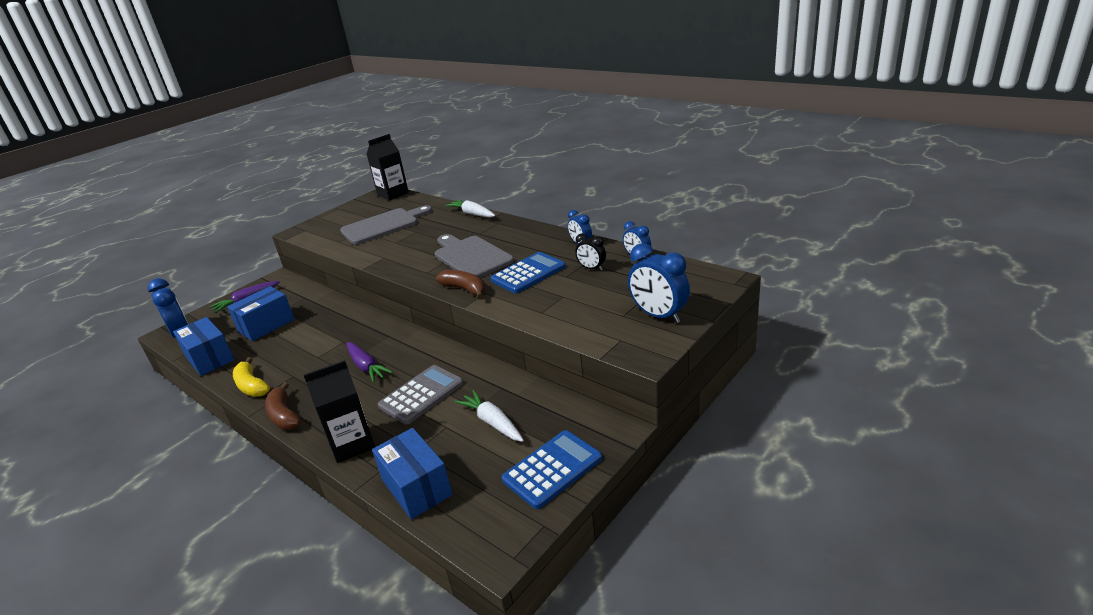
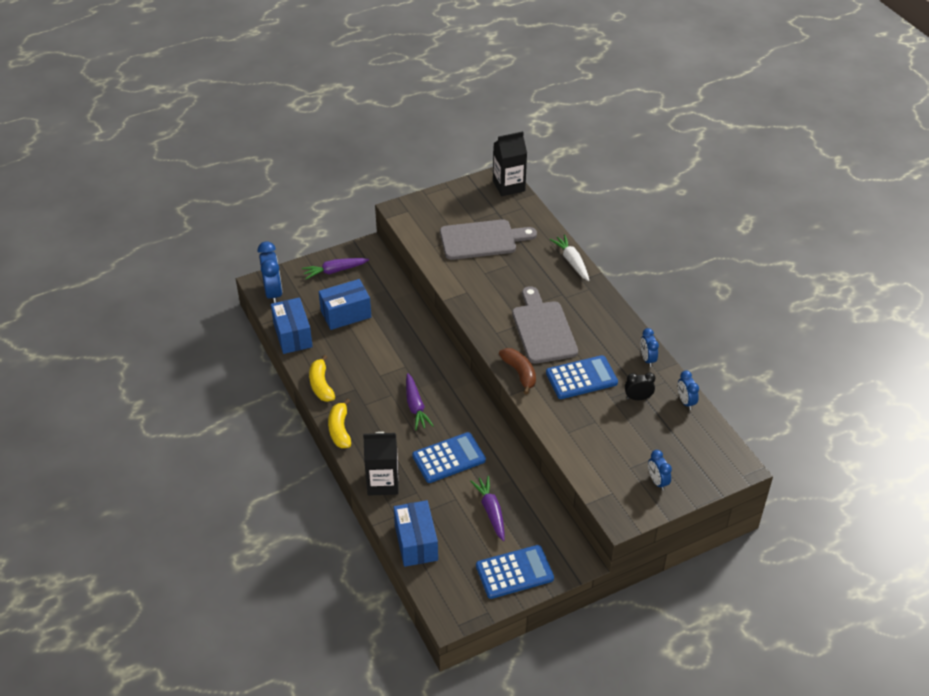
camera: 20 degrees right, 15 degrees up
(284, 415) = (340, 430): brown banana -> yellow banana
(421, 395) = (449, 458): grey calculator -> blue calculator
(492, 422) = (491, 511): white carrot -> purple carrot
(591, 268) = (638, 398): black clock -> black clock turned 120 degrees clockwise
(658, 315) = (657, 482): blue clock -> blue clock, size x0.57

